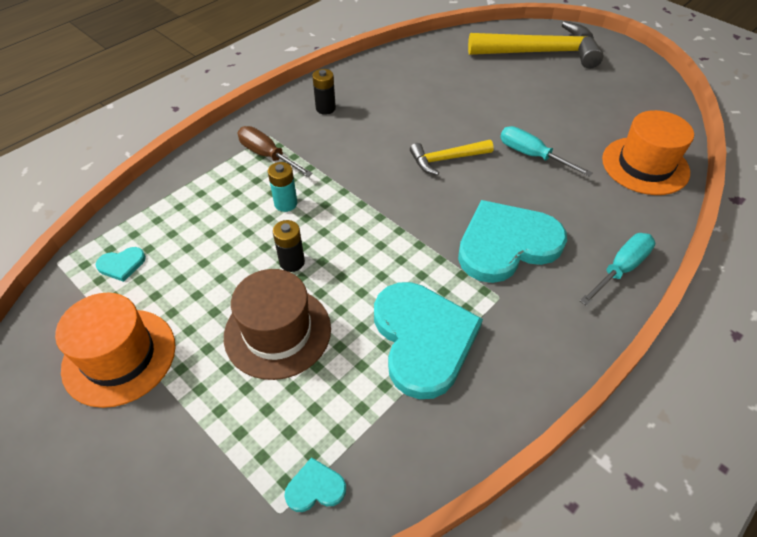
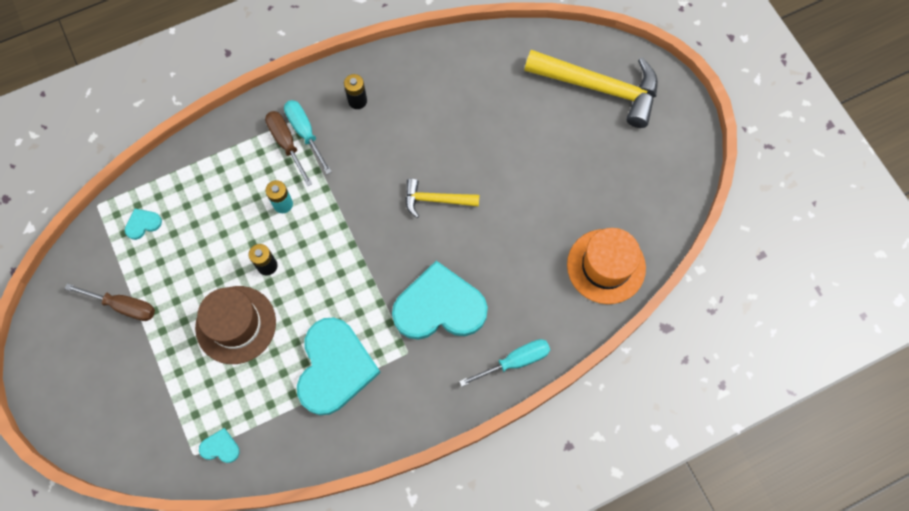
camera: 20 degrees right, 20 degrees up
(119, 356) = (124, 306): orange hat -> brown screwdriver
(122, 264) = (143, 224): turquoise heart -> turquoise heart turned 150 degrees clockwise
(531, 155) = (512, 220): turquoise screwdriver -> turquoise screwdriver (305, 132)

